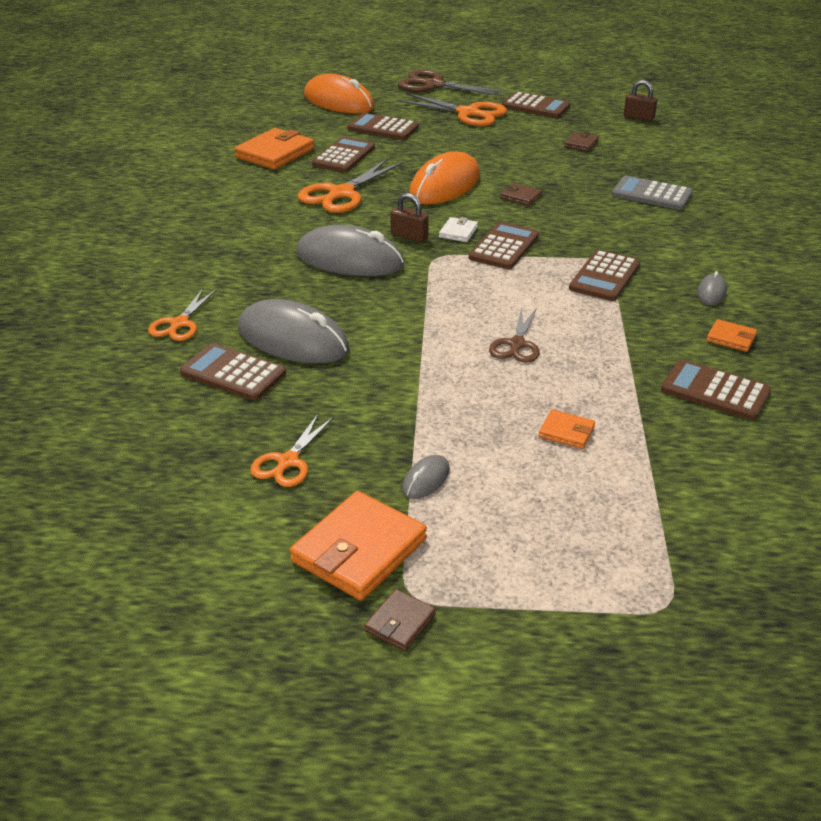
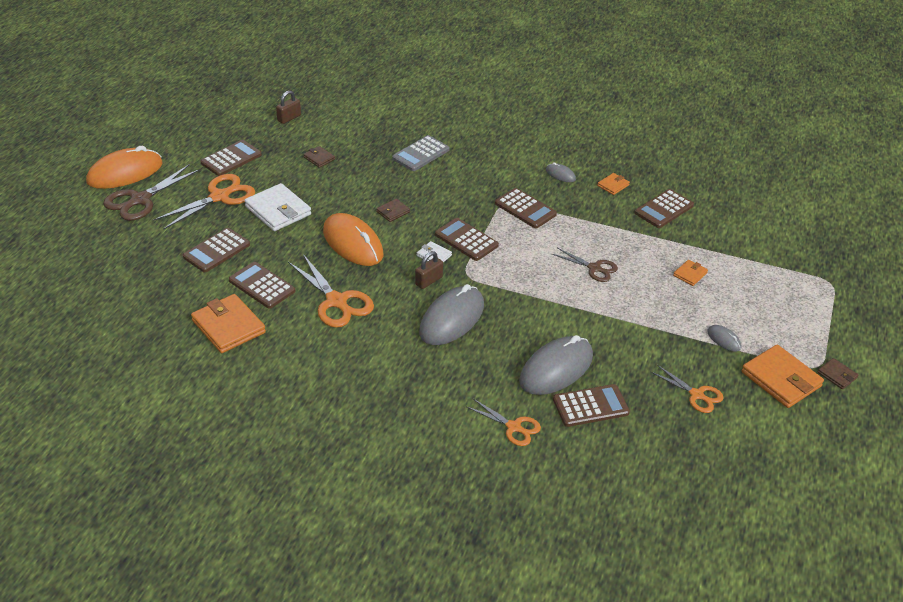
camera: 75 degrees left, 5 degrees up
(233, 373) = (590, 406): brown calculator -> brown calculator turned 150 degrees counterclockwise
(338, 101) = (134, 265): orange mouse -> orange mouse (125, 173)
(469, 141) = (278, 210): none -> white wallet

